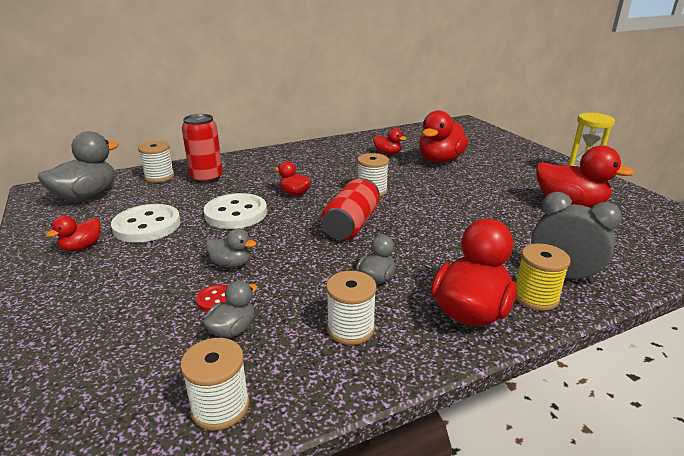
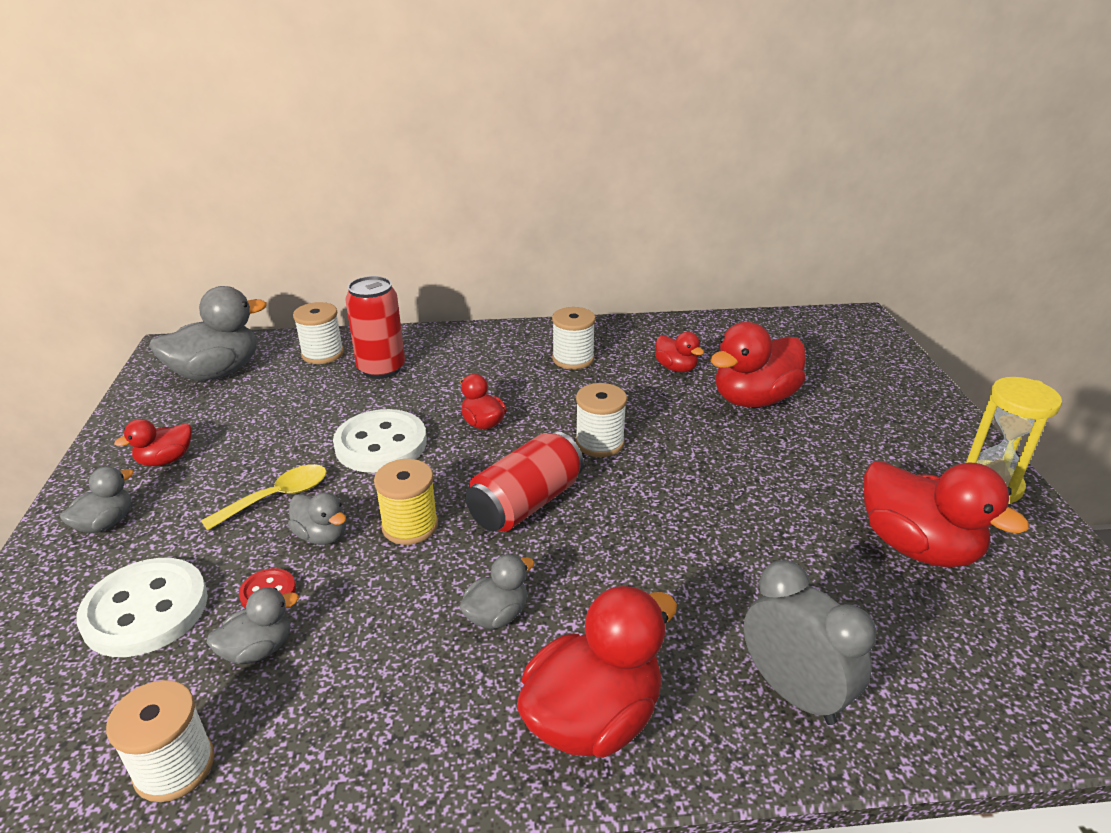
camera: 20 degrees right, 5 degrees up
(59, 289) = (106, 523): none -> grey duck
(147, 225) = (259, 440): white button -> white button (146, 610)
(184, 251) = (277, 497): none -> yellow spoon
(350, 329) = (404, 695): white spool -> white spool (573, 359)
(535, 297) = (714, 722): yellow spool -> yellow spool (410, 526)

